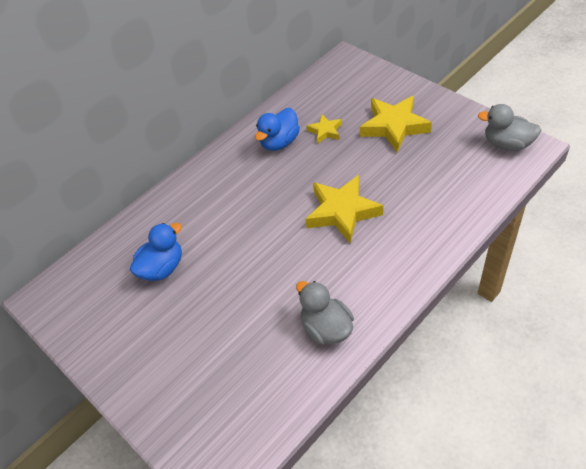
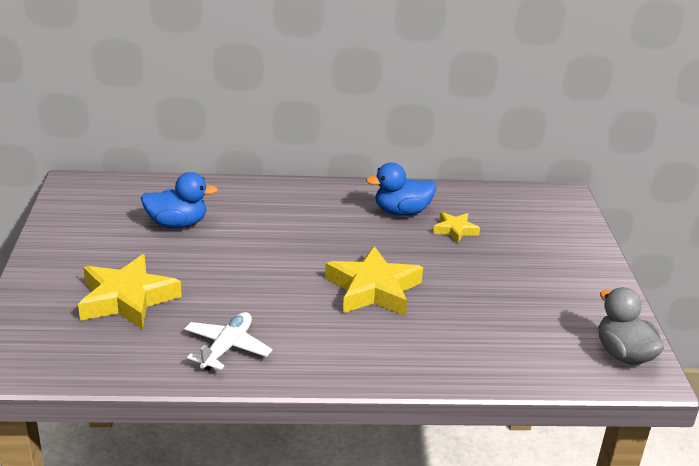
camera: 35 degrees right, 20 degrees down
(326, 328) = (227, 348): grey duck -> white plane
(394, 126) = (526, 268): yellow star -> yellow star (127, 299)

